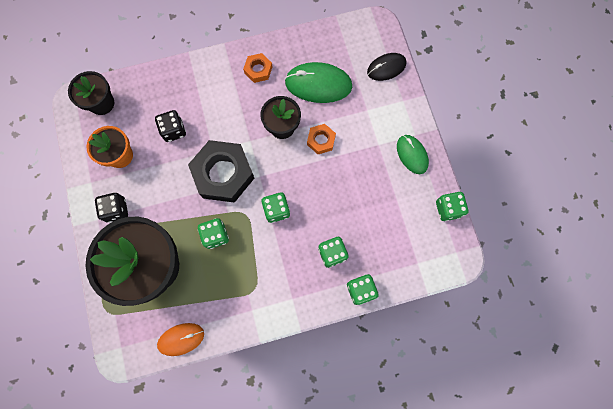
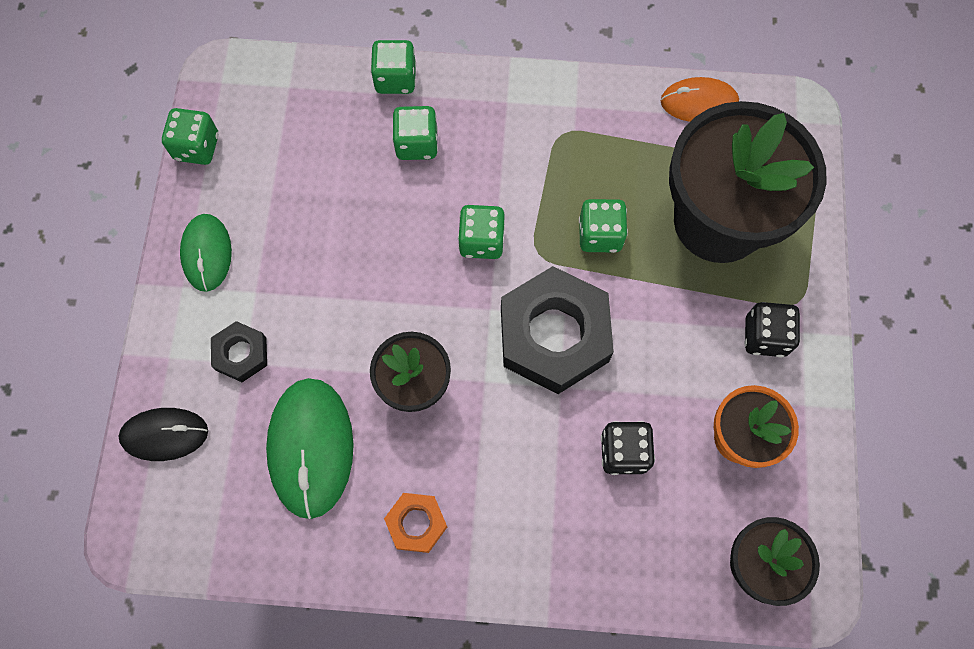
camera: 160 degrees left, 5 degrees down
(318, 84) = (311, 448): green mouse -> green mouse turned 60 degrees clockwise
(321, 140) = (354, 335): orange nut -> none
(370, 113) = (241, 354): none -> black nut

